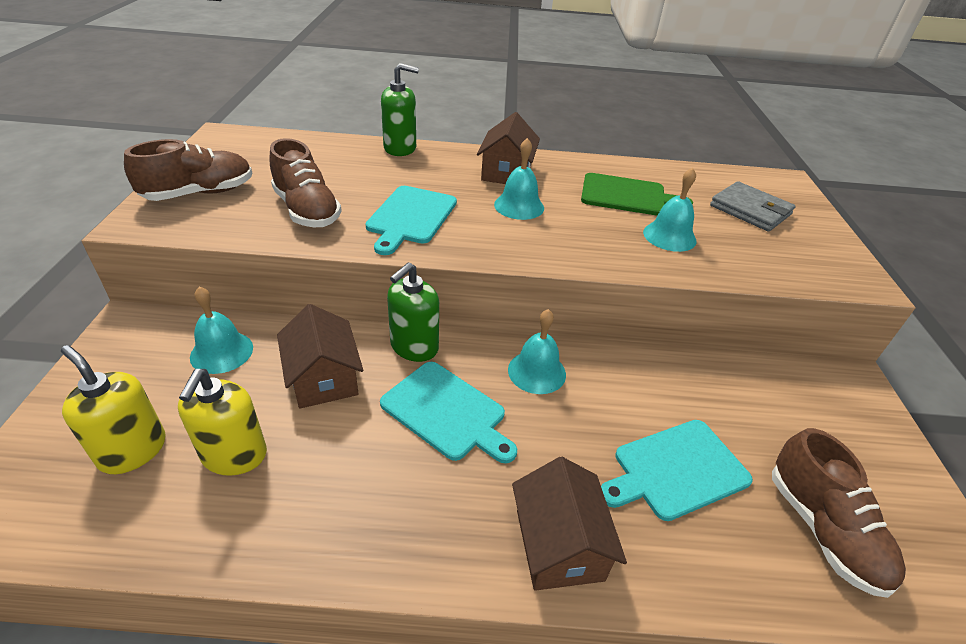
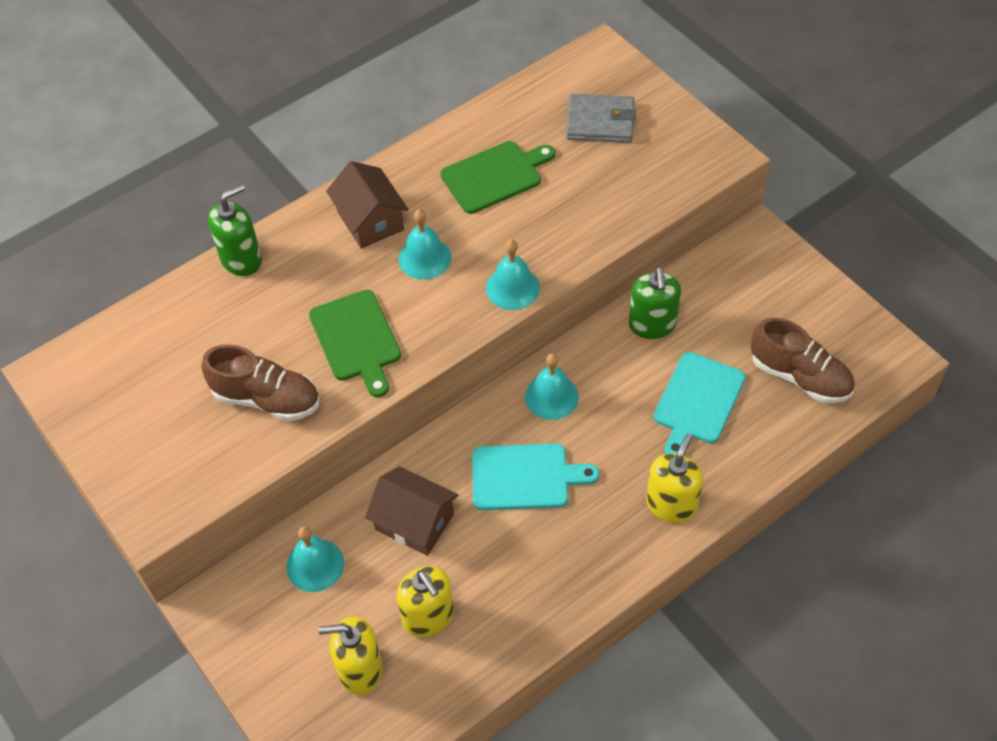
camera: 35 degrees left, 15 degrees up
(200, 193) = (151, 453): brown shoe -> none
(411, 217) = (356, 339): turquoise cutting board -> green cutting board
(414, 347) = (447, 446): green soap dispenser -> green soap dispenser (652, 325)
(559, 544) = (671, 504): brown house -> yellow soap dispenser
(669, 236) = (566, 205): turquoise bell -> turquoise bell (512, 288)

